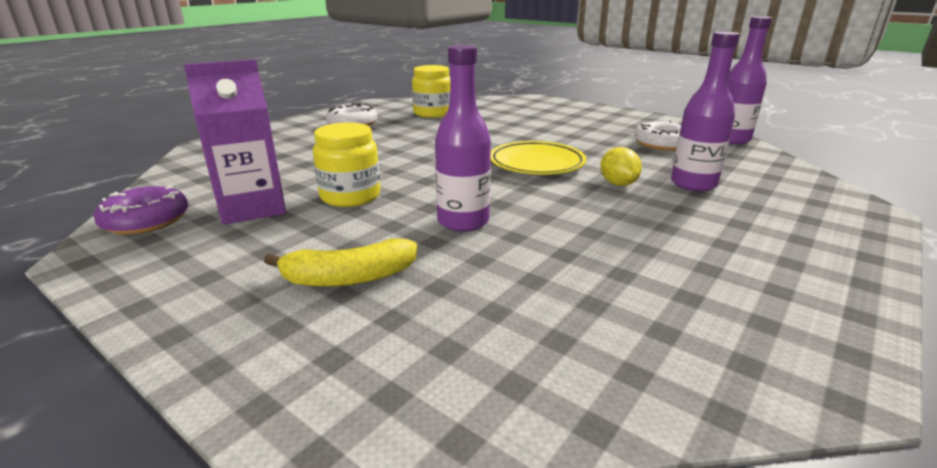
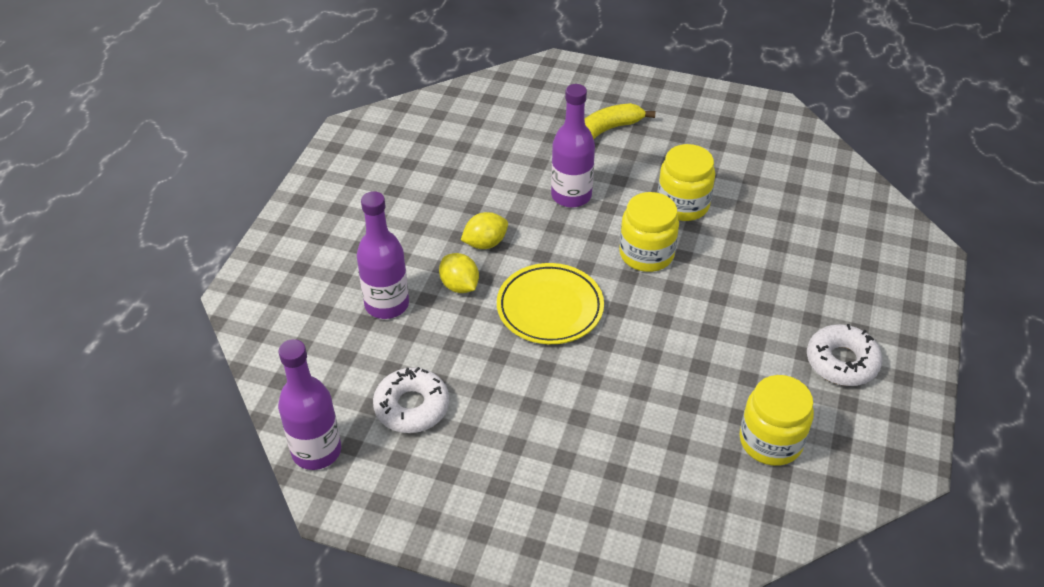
camera: 160 degrees right, 20 degrees up
(146, 220) = (794, 141): purple donut -> none
(252, 208) = (741, 172): purple carton -> none
(425, 175) = (646, 254): none -> yellow jar
(584, 204) = (485, 243): none -> yellow lemon

